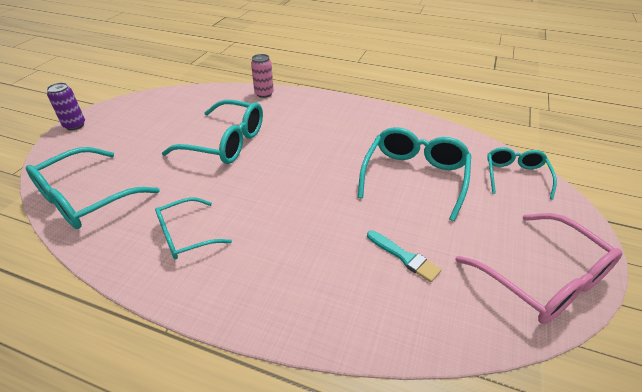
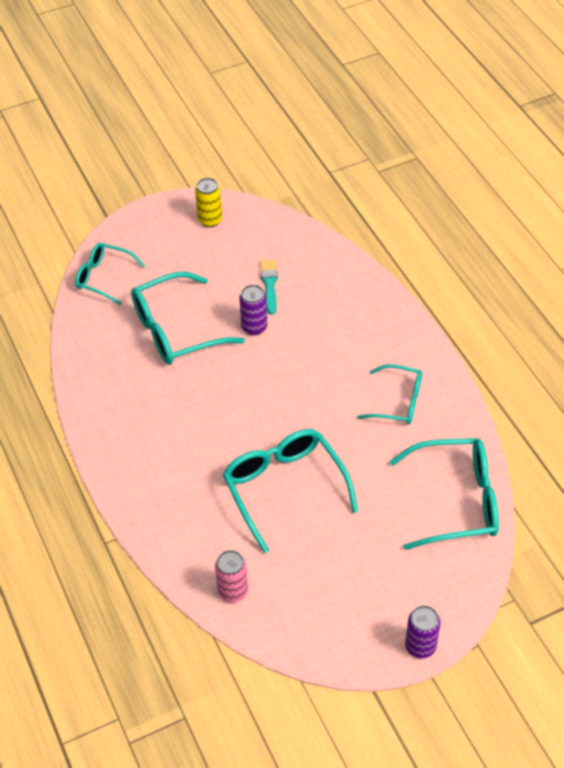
camera: 135 degrees left, 10 degrees up
(264, 94) = (168, 546): pink can -> pink can (233, 591)
(366, 215) = (254, 327): none -> purple can
(515, 176) = (104, 277): turquoise glasses -> turquoise glasses turned 60 degrees clockwise
(544, 279) = (210, 220): pink glasses -> yellow can

